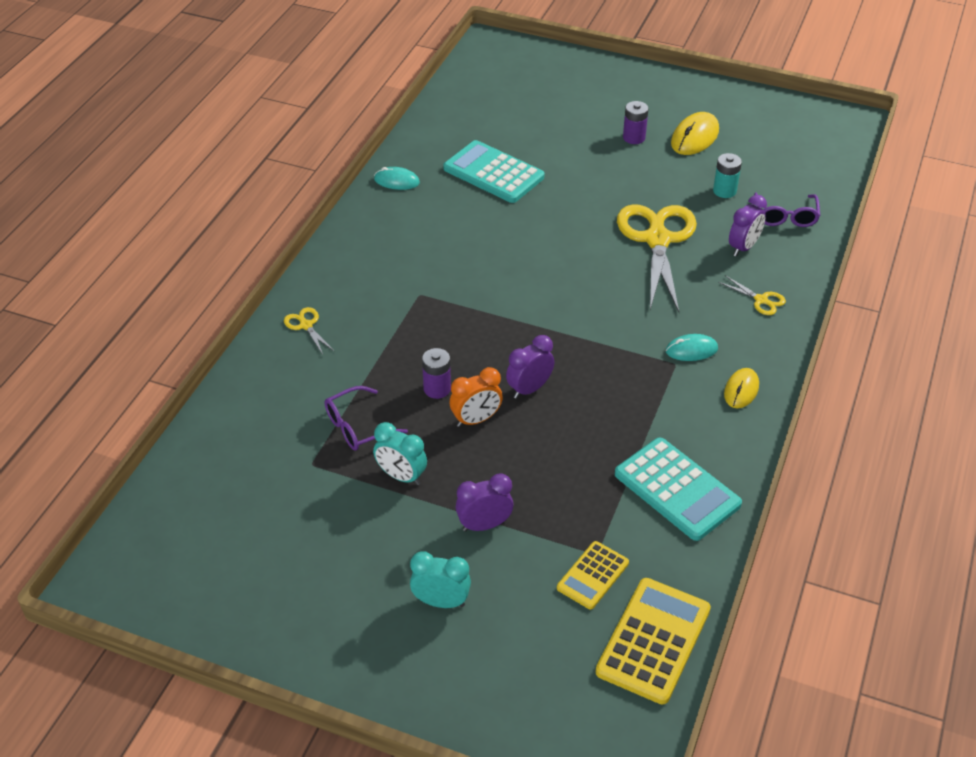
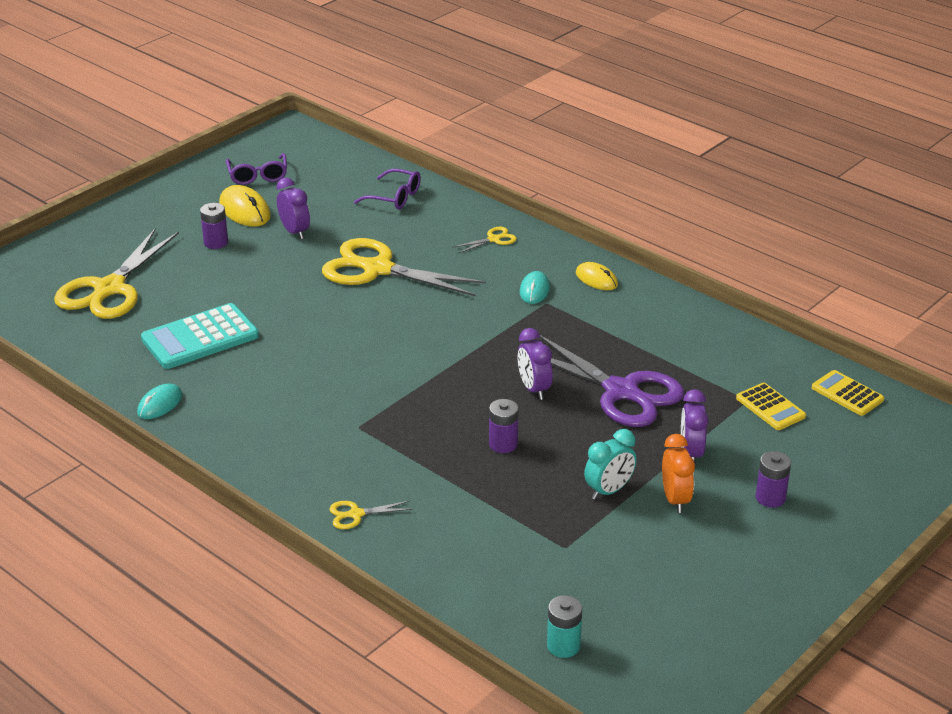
camera: 70 degrees left, 10 degrees down
(357, 427) = (529, 506): purple glasses -> purple glasses (258, 176)
(441, 602) = (770, 498): turquoise clock -> purple battery
(476, 420) = (557, 429): orange clock -> orange clock (675, 499)
(531, 107) = (109, 289): none -> yellow scissors
(558, 451) = (621, 391): none -> purple scissors
(653, 641) = (847, 394): yellow calculator -> yellow calculator, size x0.59
(677, 489) = (693, 341): turquoise calculator -> none
(724, 191) = (336, 217): turquoise battery -> turquoise battery (563, 646)
(743, 247) = (420, 229): purple clock -> purple clock (294, 232)

